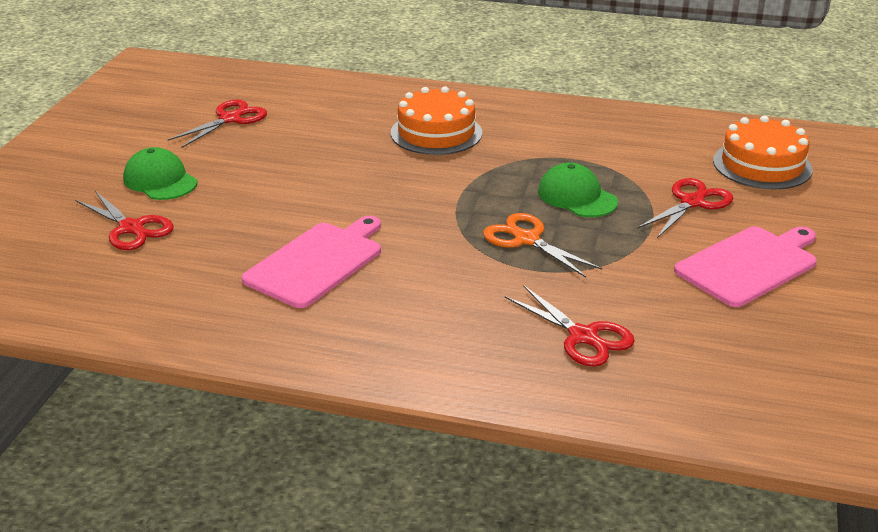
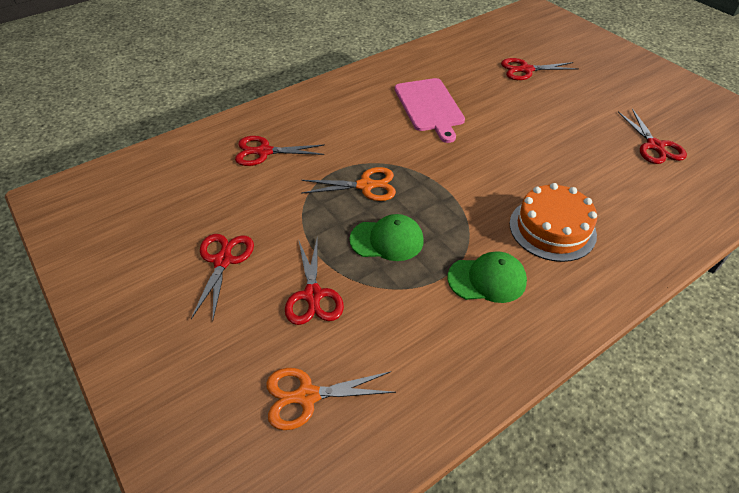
camera: 130 degrees right, 15 degrees up
(160, 180) = (576, 93): green cap -> green cap (487, 279)
(749, 265) = (223, 261): pink cutting board -> red scissors
(762, 165) = (307, 396): orange cake -> orange scissors

